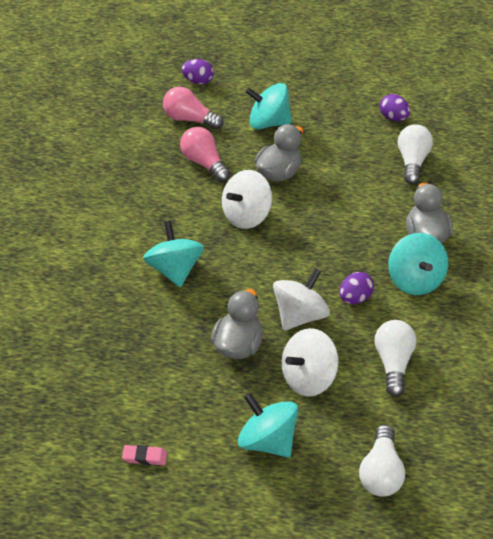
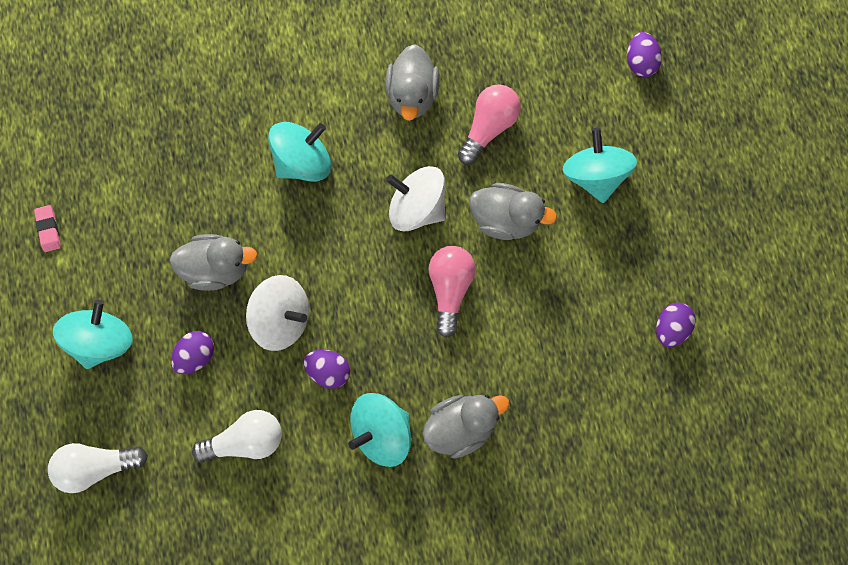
camera: 70 degrees right, 30 degrees up
(155, 195) = (412, 94): none -> grey duck
(189, 119) = (561, 80): pink light bulb -> pink light bulb (450, 288)
(308, 378) = (196, 355): white spinning top -> purple egg
(412, 162) = (591, 375): white light bulb -> none

